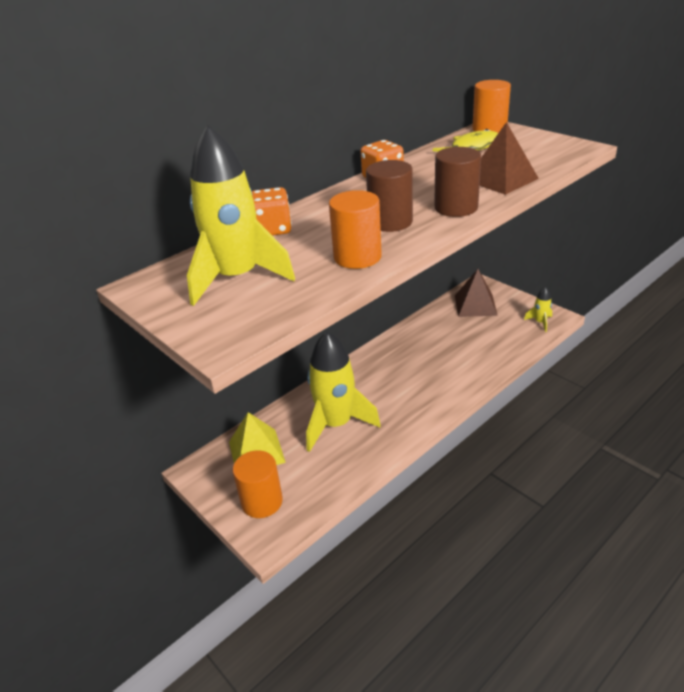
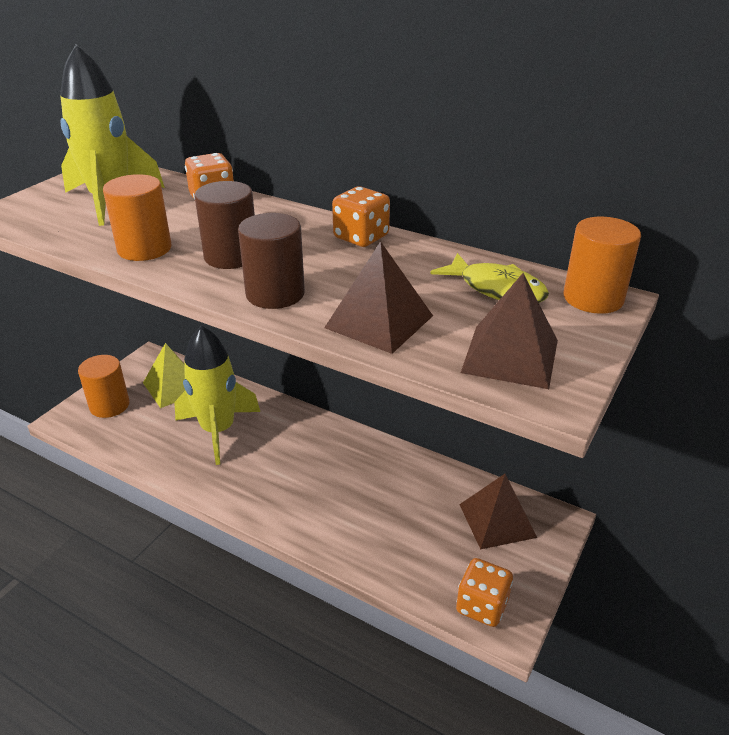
camera: 70 degrees right, 0 degrees up
(540, 322) = (482, 606): yellow rocket -> orange dice
(545, 152) = (510, 356): none -> brown pyramid

